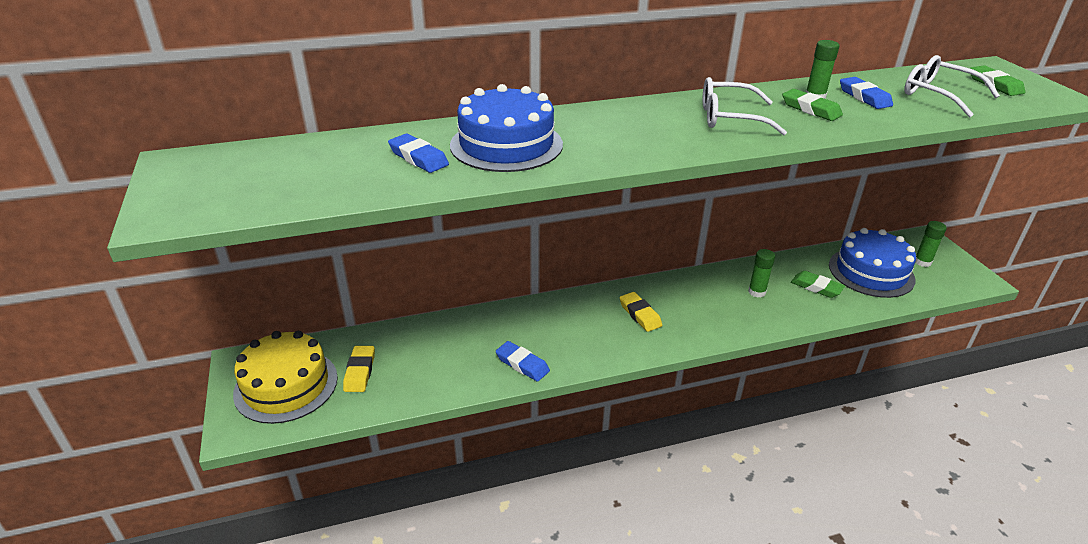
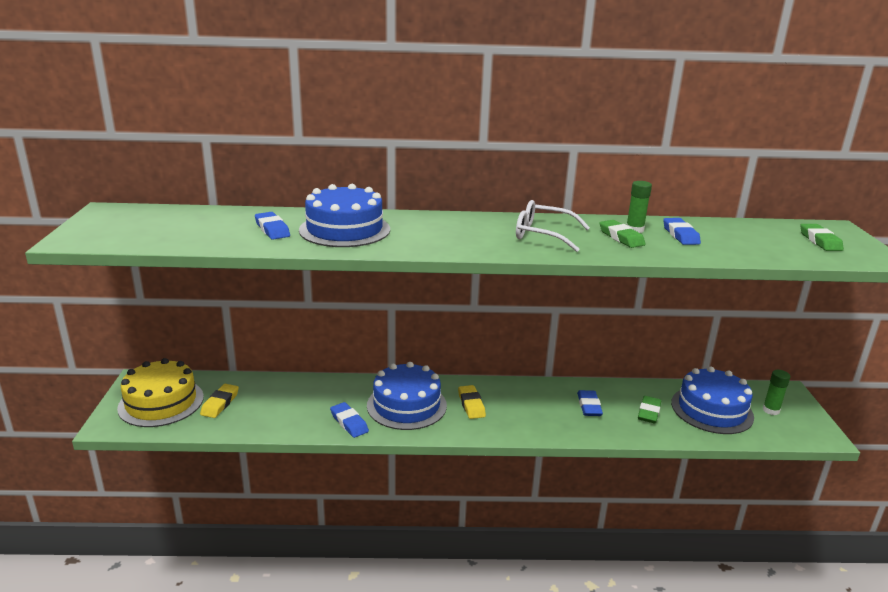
camera: 15 degrees right, 10 degrees down
(573, 329) = (406, 405): none -> blue cake
(757, 292) = (589, 406): green glue stick -> blue eraser
(816, 287) = (649, 412): green eraser -> green eraser turned 60 degrees clockwise
(939, 95) = (754, 242): white glasses -> none

